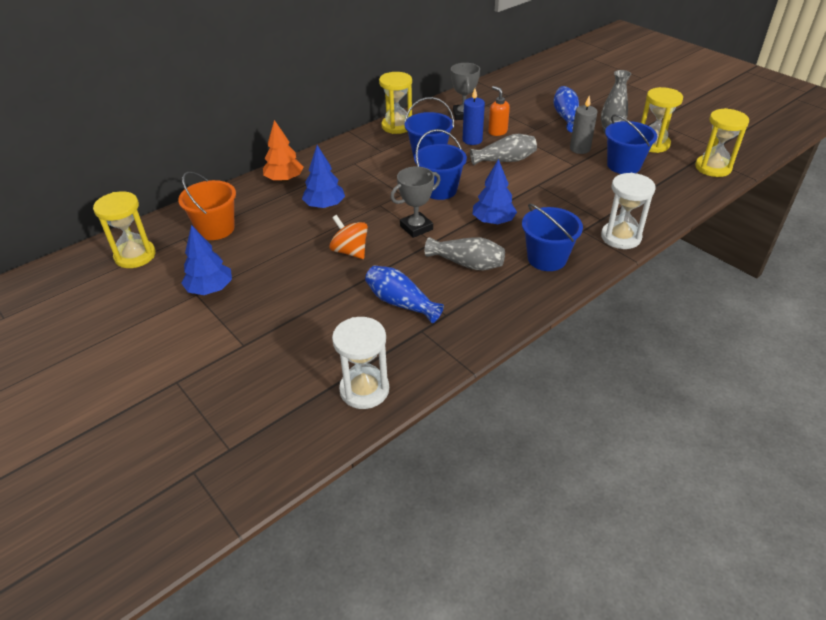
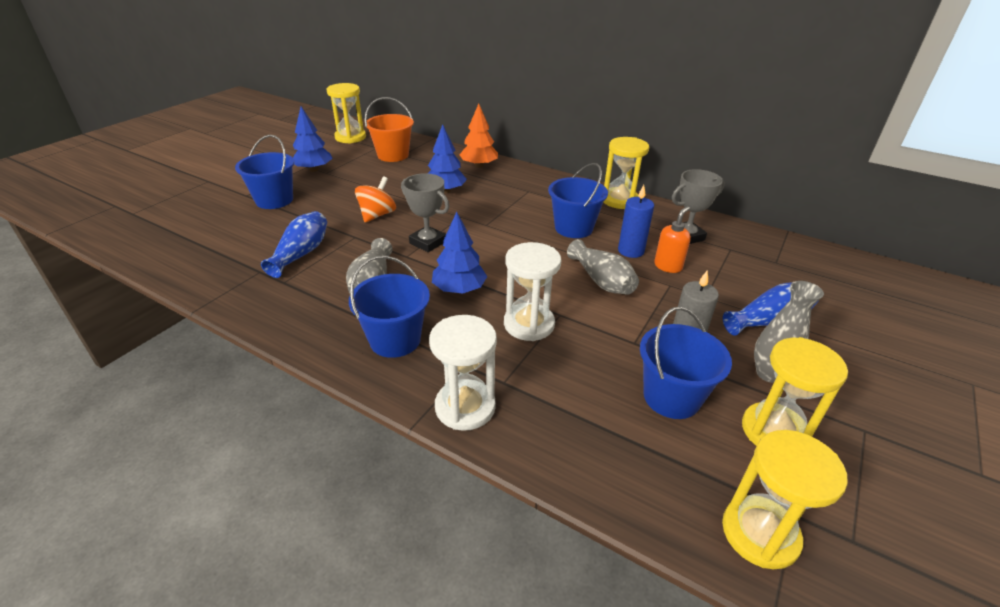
camera: 70 degrees right, 5 degrees down
(364, 390) = (182, 255): white hourglass -> white hourglass (529, 324)
(439, 190) = (506, 245): blue bucket -> blue bucket (274, 200)

